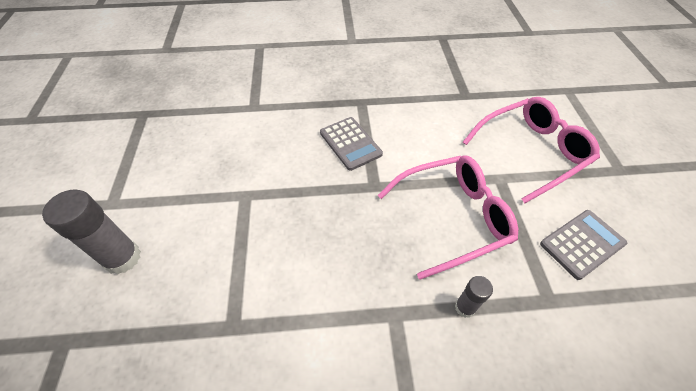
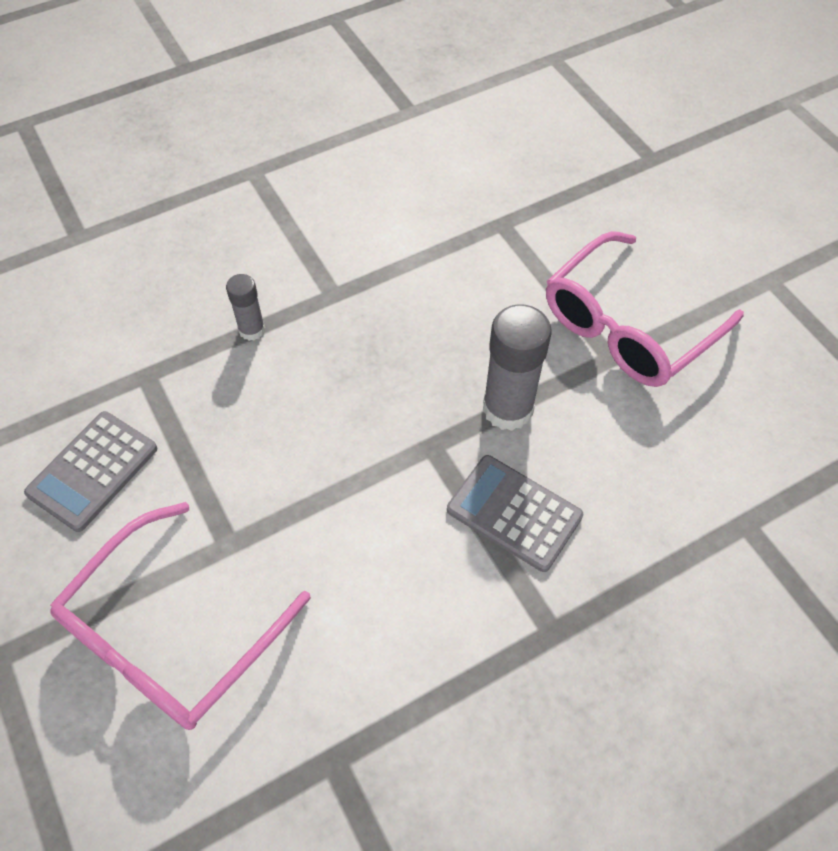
camera: 155 degrees right, 5 degrees up
(122, 258) = (682, 234): grey glue stick -> grey glue stick (507, 408)
(452, 217) = (293, 439): pink glasses -> pink glasses (628, 326)

